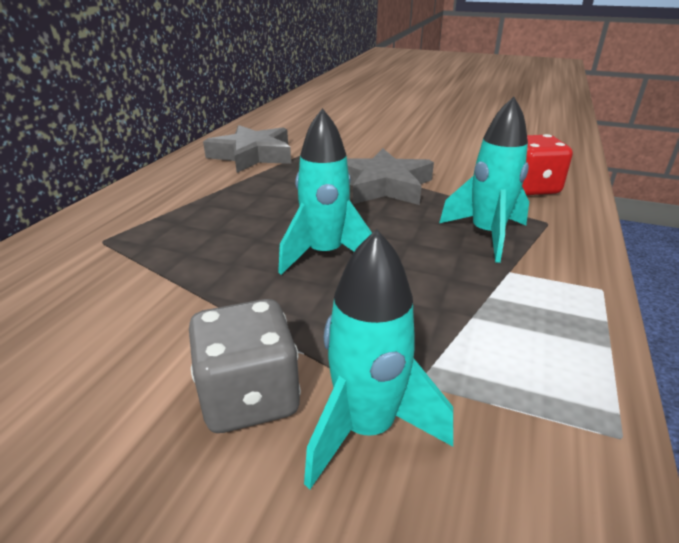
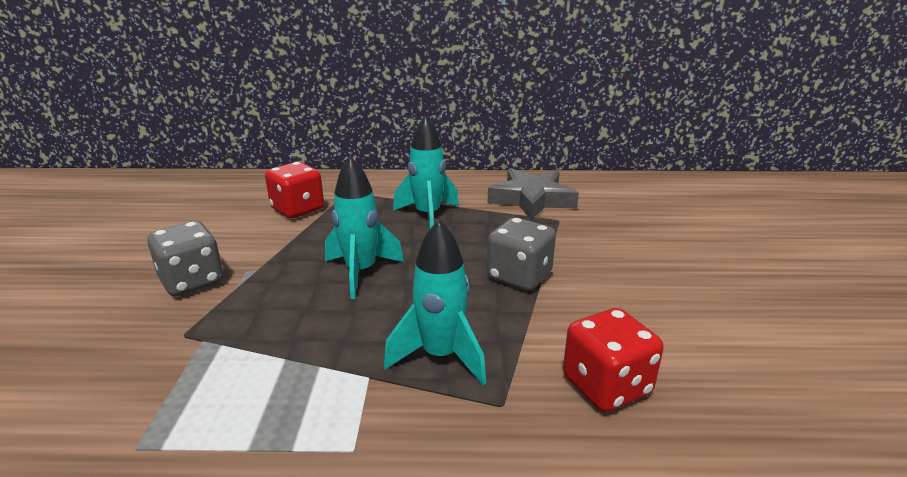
camera: 70 degrees right, 5 degrees down
(105, 284) = (297, 209): none -> red dice
(366, 428) = (161, 326): turquoise rocket -> turquoise rocket (427, 216)
(383, 186) = (519, 277): grey star -> grey dice

